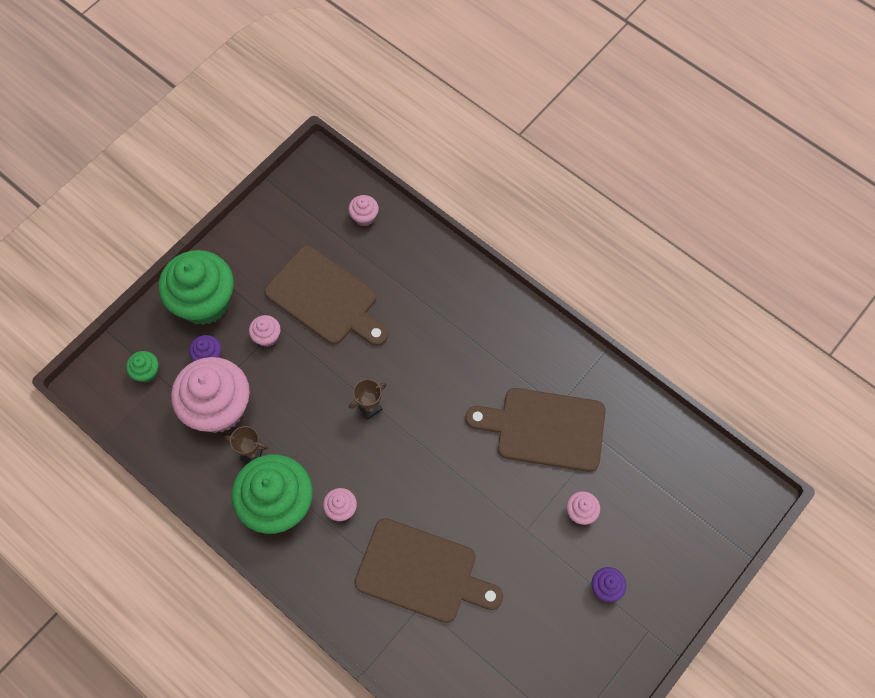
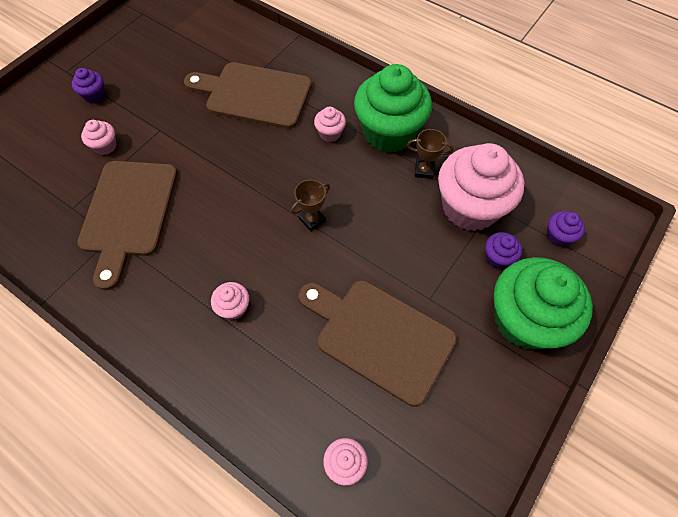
camera: 175 degrees right, 5 degrees down
(146, 372) = (558, 236): green cupcake -> purple cupcake
(267, 336) = (438, 284): pink cupcake -> pink cupcake (234, 307)
(544, 429) = (128, 213): brown cutting board -> brown cutting board turned 90 degrees clockwise

